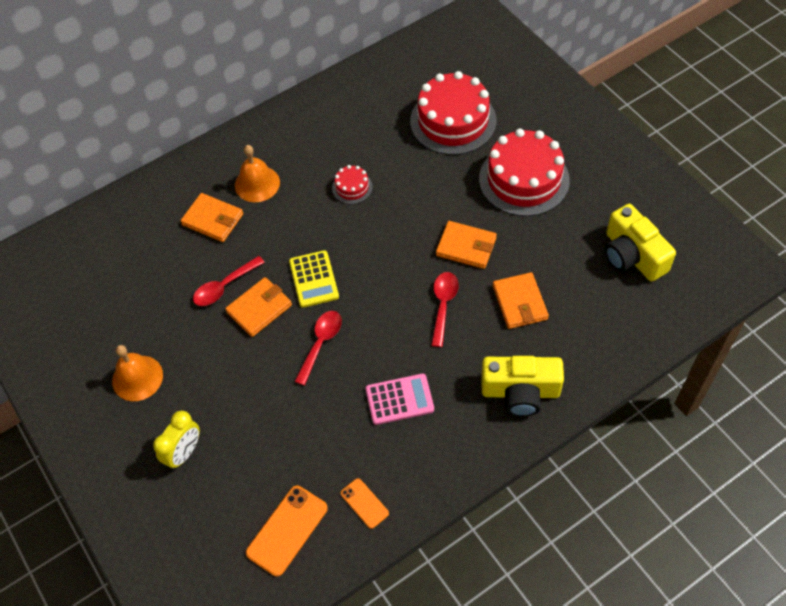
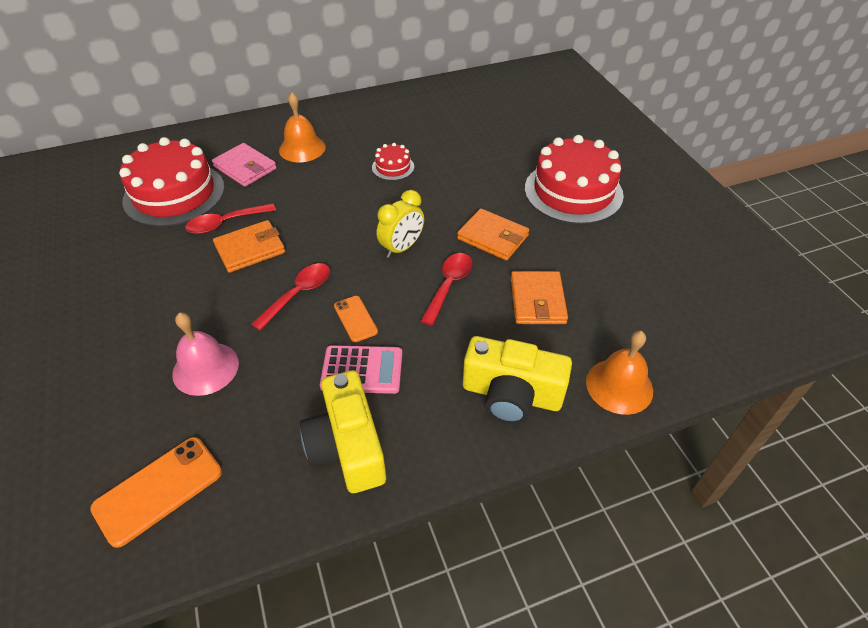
camera: 10 degrees right, 10 degrees down
(137, 378) = (90, 285): orange bell -> orange bell (619, 386)
(184, 452) = (92, 370): yellow clock -> yellow clock (401, 248)
(213, 219) = (245, 168): orange wallet -> pink wallet
(275, 428) = (205, 368): none -> pink bell
(314, 279) = (319, 234): yellow calculator -> none
(364, 503) = (269, 481): orange phone -> orange phone (355, 319)
(453, 121) = (513, 134): red cake -> red cake (174, 194)
(632, 255) = (682, 281): yellow camera -> yellow camera (347, 446)

